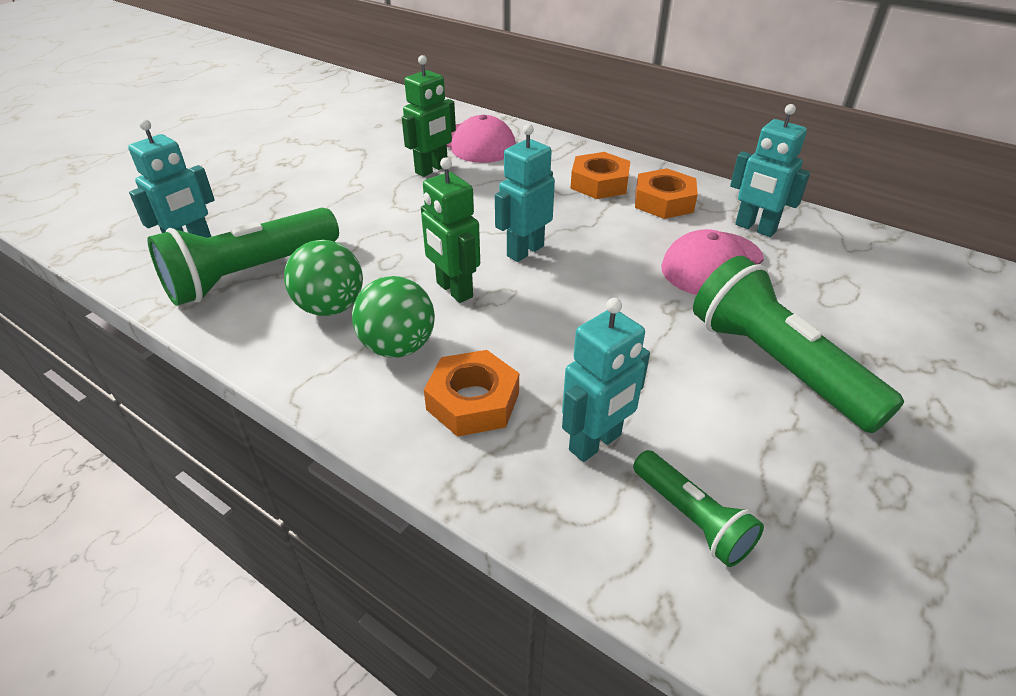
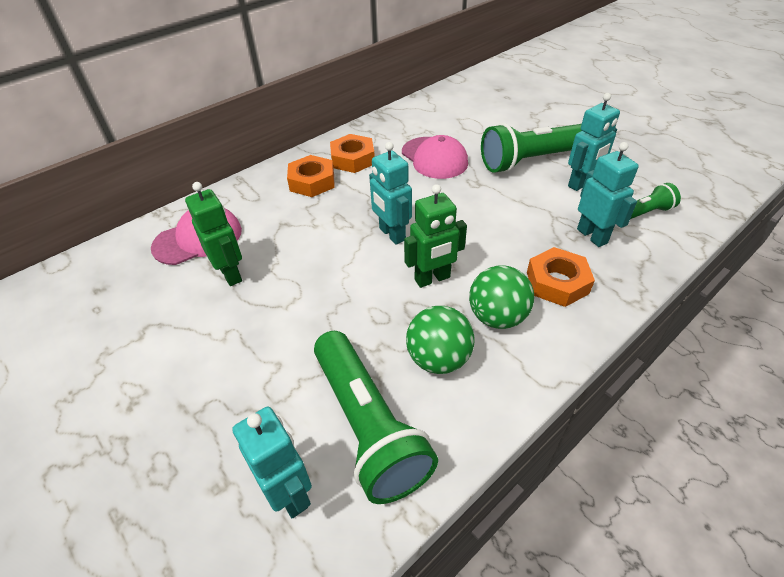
camera: 75 degrees left, 5 degrees up
(755, 228) = (400, 133): turquoise robot -> turquoise robot (581, 183)

